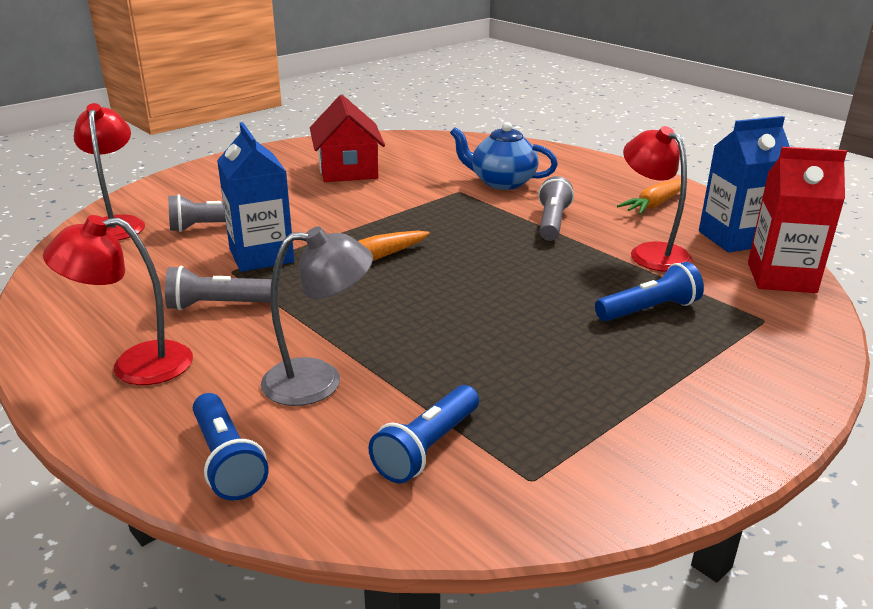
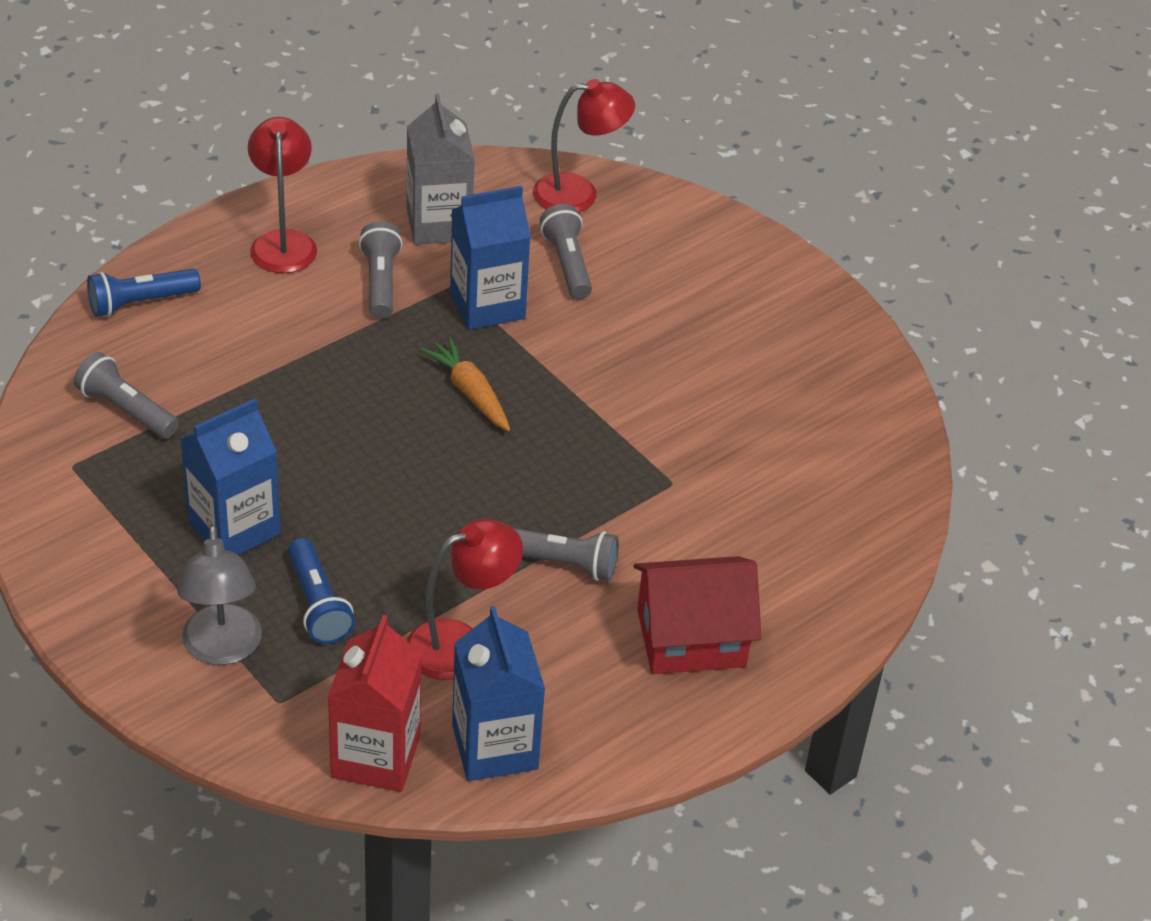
camera: 90 degrees right, 15 degrees up
(137, 281) = (439, 224): none -> grey carton
(319, 381) = (235, 350): grey lamp -> grey lamp (222, 649)
(347, 169) = (754, 375): red house -> red house (691, 638)
(427, 447) = (127, 410): blue flashlight -> grey flashlight
(501, 182) = (706, 532): blue teapot -> none
(581, 358) = (234, 528): none -> blue carton
(654, 205) = (616, 689): orange carrot -> none

